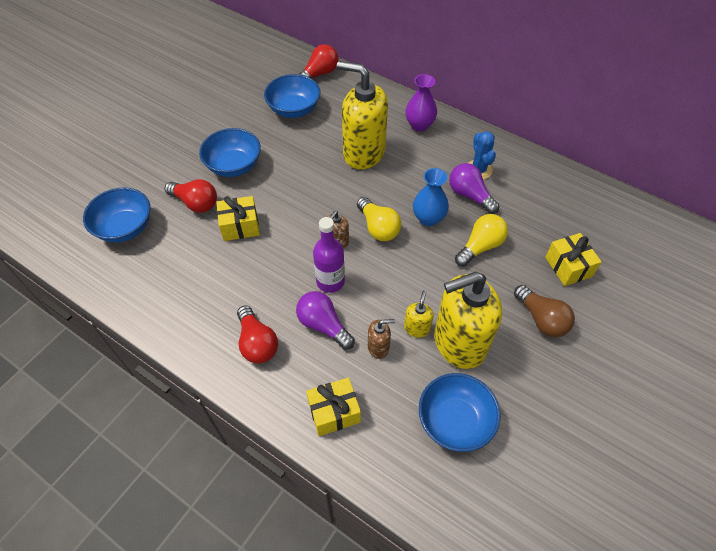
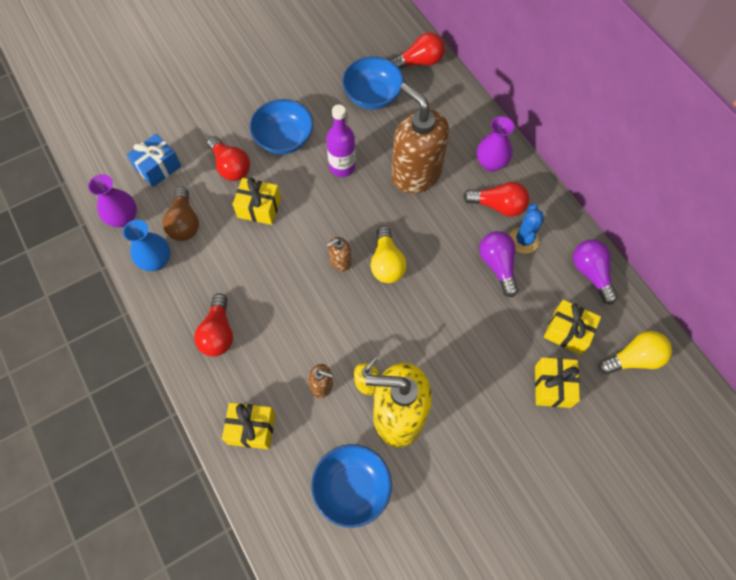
camera: 25 degrees right, 10 degrees up
(111, 282) = (124, 218): none -> purple vase
(125, 228) = (158, 167): blue bowl -> blue gift
(323, 325) = (284, 342): purple light bulb -> purple light bulb (591, 273)
(330, 281) = (312, 301): purple bottle -> purple bottle (342, 167)
(363, 153) = (416, 174): yellow soap dispenser -> brown soap dispenser
(428, 218) = (441, 273): blue vase -> blue vase (156, 261)
(444, 153) = (498, 206): none -> red light bulb
(480, 246) = (476, 326): yellow light bulb -> yellow light bulb (633, 358)
(541, 319) = (491, 428): brown light bulb -> brown light bulb (184, 223)
(554, 222) = (567, 332): none -> yellow gift

